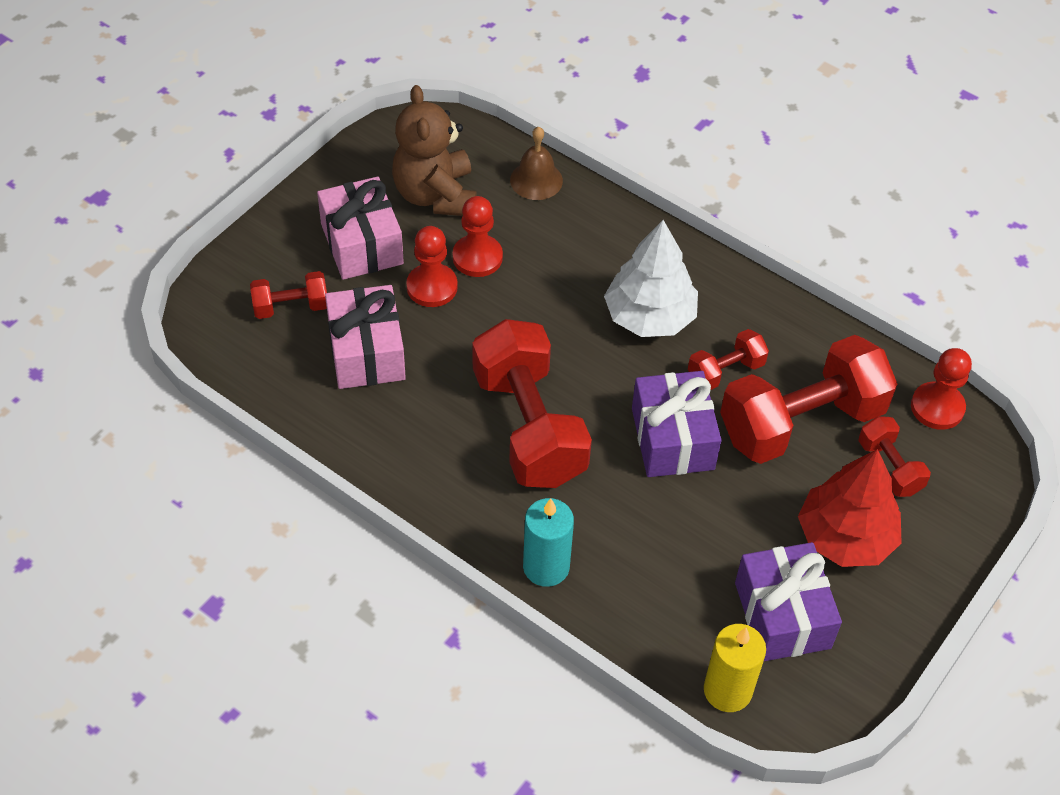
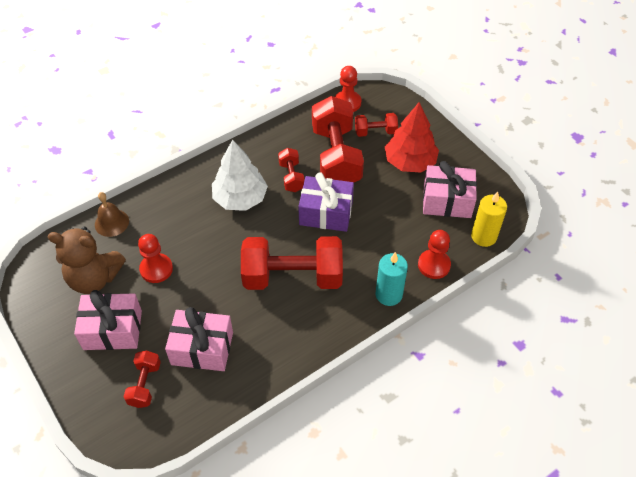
camera: 70 degrees left, 0 degrees up
(432, 287) = (167, 299): red pawn -> red pawn (434, 265)
(782, 615) = (447, 201): purple gift -> pink gift

